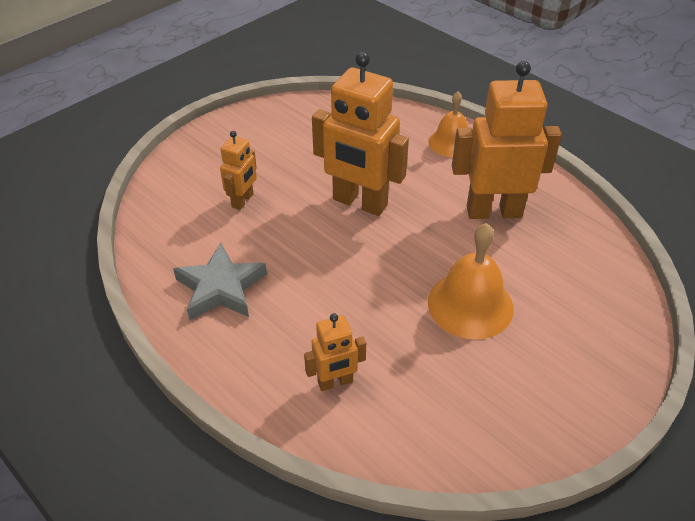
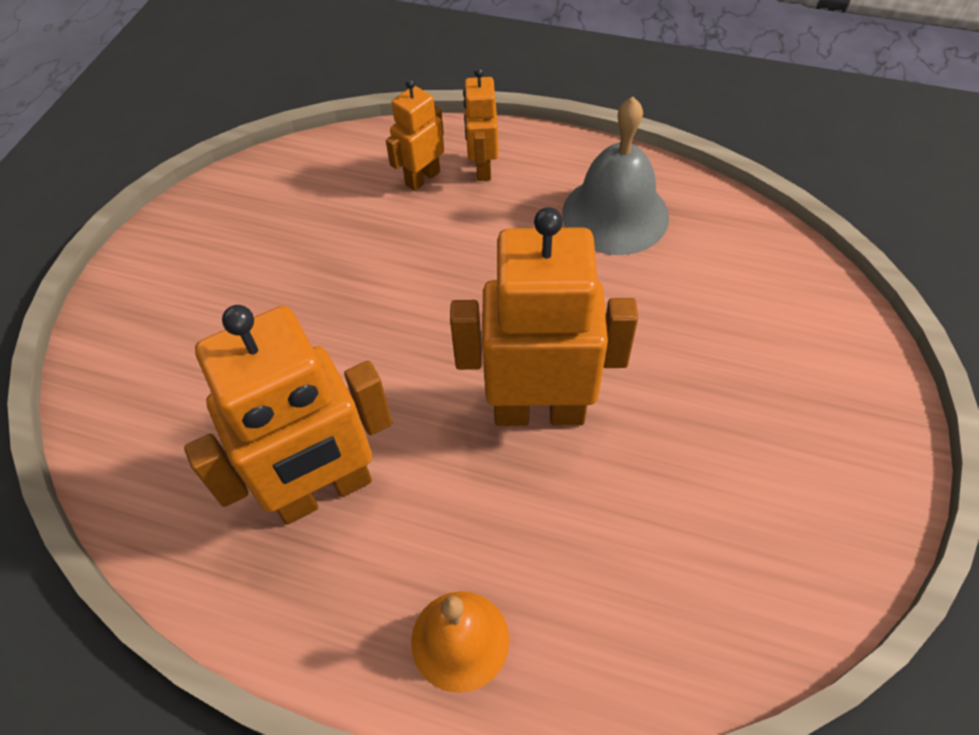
camera: 155 degrees right, 10 degrees up
(220, 288) = (615, 214): grey star -> grey bell
(243, 201) = (703, 337): orange robot -> orange robot (482, 168)
(470, 305) = (311, 317): orange bell -> none

